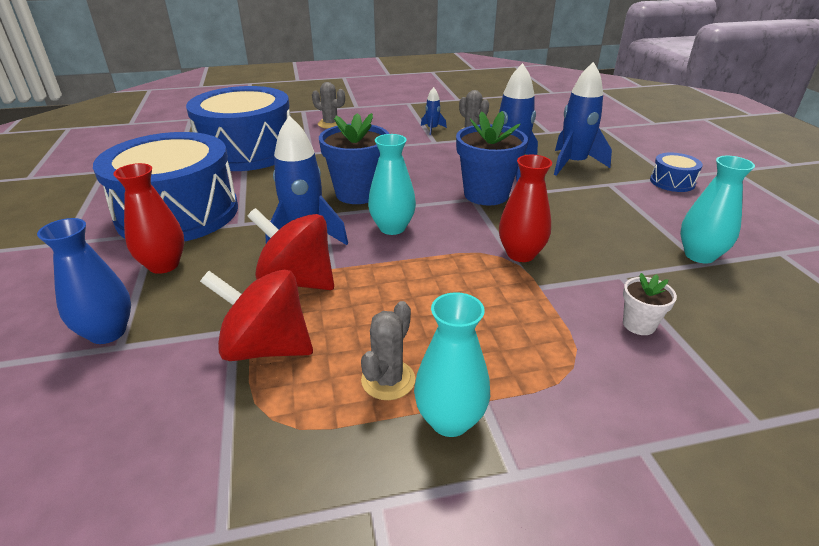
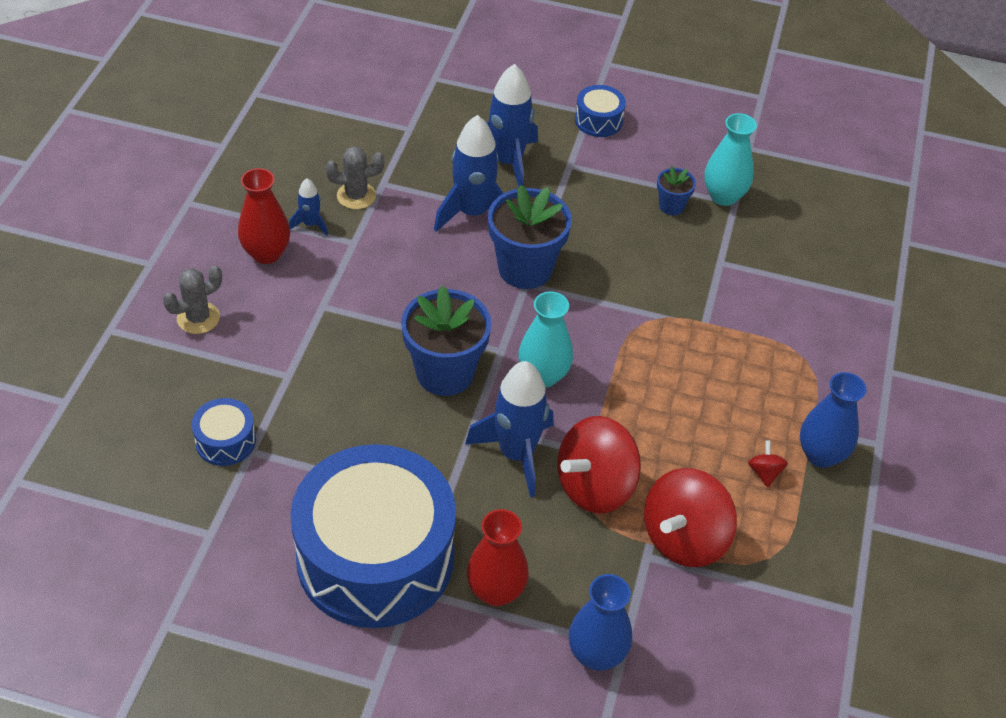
camera: 65 degrees left, 15 degrees up
(247, 151) = (225, 441): blue drum -> blue drum, size x0.40
(388, 380) = (764, 472): grey cactus -> red spinning top
(450, 420) = (821, 455): turquoise vase -> blue vase
(520, 254) = (651, 306): red vase -> red vase (266, 253)
(639, 324) = (783, 294): white flower pot -> none
(643, 234) = (671, 206): none -> blue flower pot

